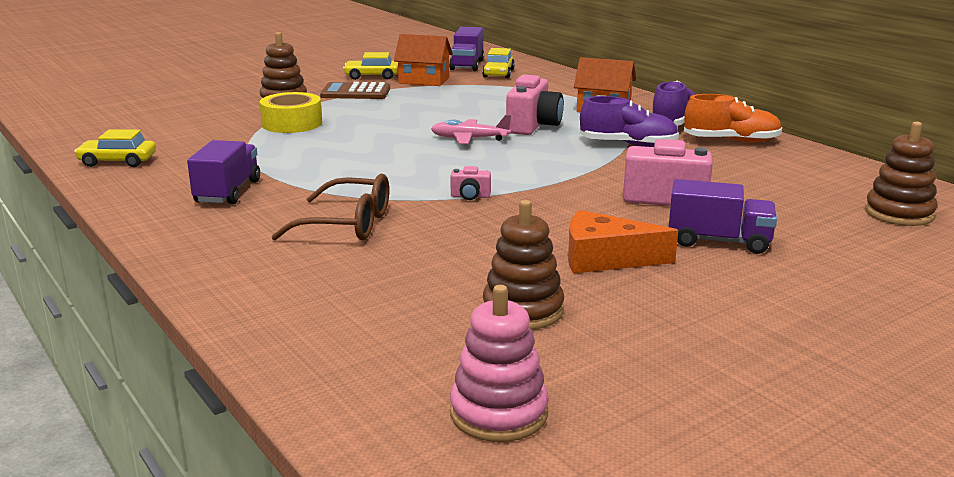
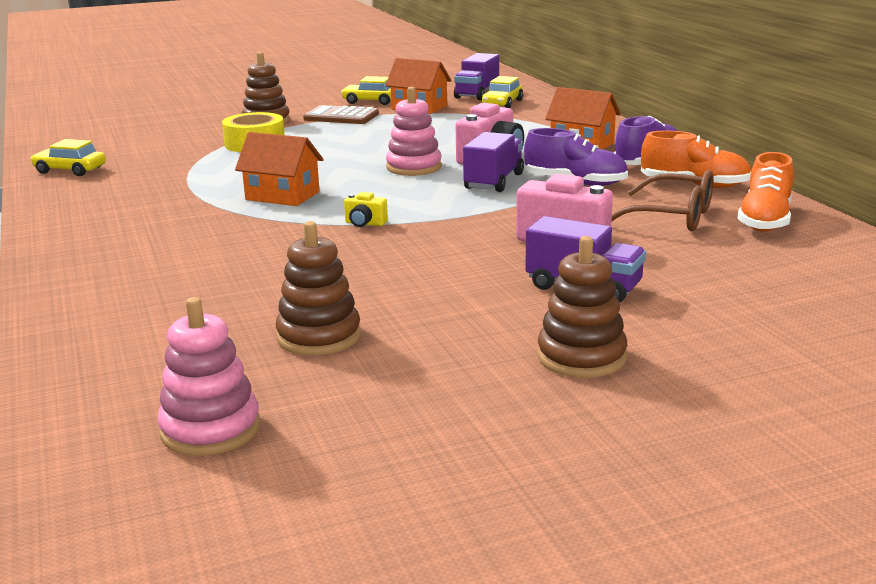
camera: 15 degrees right, 0 degrees up
(228, 192) = (142, 204): purple truck -> purple truck (494, 181)
(347, 224) = (223, 242): brown glasses -> brown glasses (671, 217)
(366, 174) = (282, 196): none -> orange house
(469, 139) = (414, 167): pink plane -> pink stacking toy
(470, 196) = (365, 223): pink camera -> yellow camera
(605, 258) = (446, 294): orange cheese -> none
(815, 169) = (765, 220): none -> orange shoe
(899, 213) = (820, 274): brown stacking toy -> brown stacking toy (581, 357)

